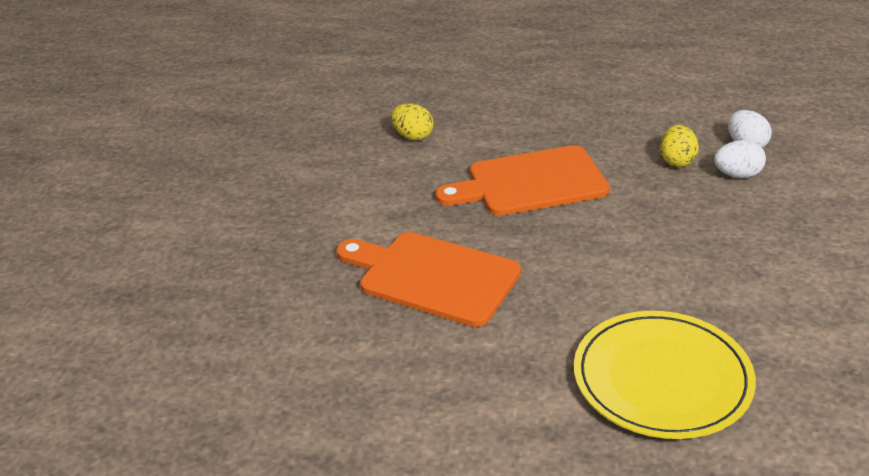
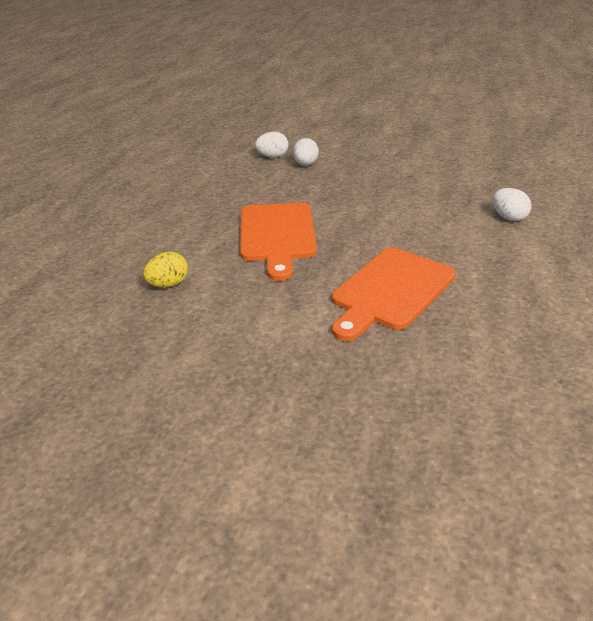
camera: 80 degrees left, 0 degrees up
(662, 379) = (508, 217): yellow plate -> white egg
(677, 161) = (278, 179): yellow egg -> none

